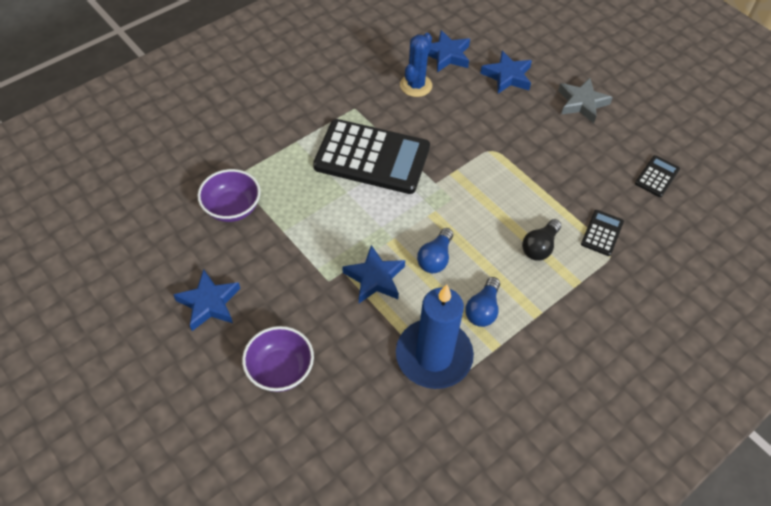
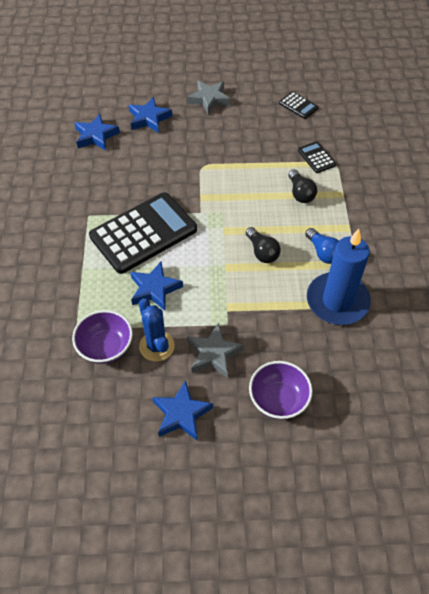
camera: 50 degrees left, 0 degrees up
(288, 289) = (213, 354): none -> grey star
(375, 278) = (249, 295): blue star -> blue star (154, 289)
(416, 85) = (105, 169): blue cactus -> blue cactus (157, 346)
(435, 258) = (262, 252): blue light bulb -> black light bulb
(657, 176) = (298, 105): black calculator -> black calculator turned 150 degrees clockwise

